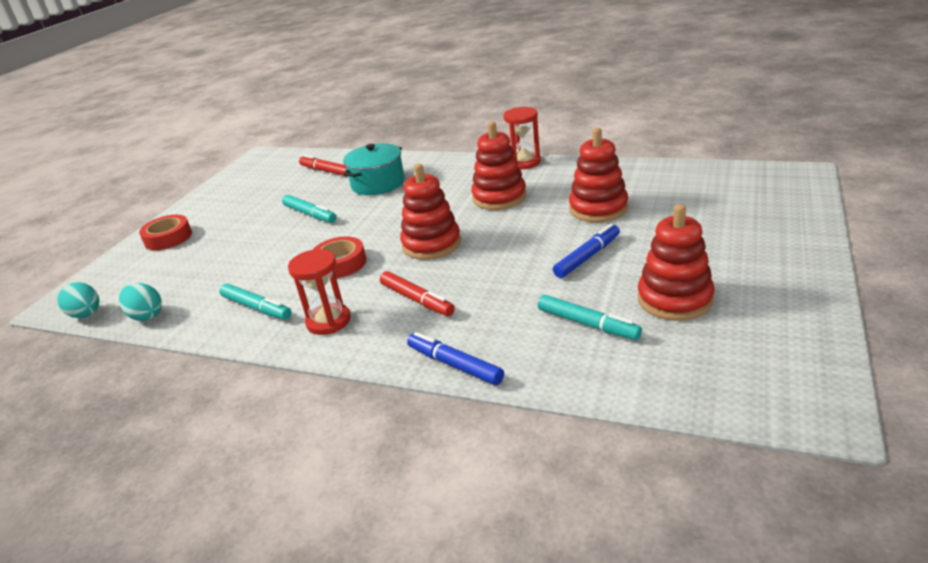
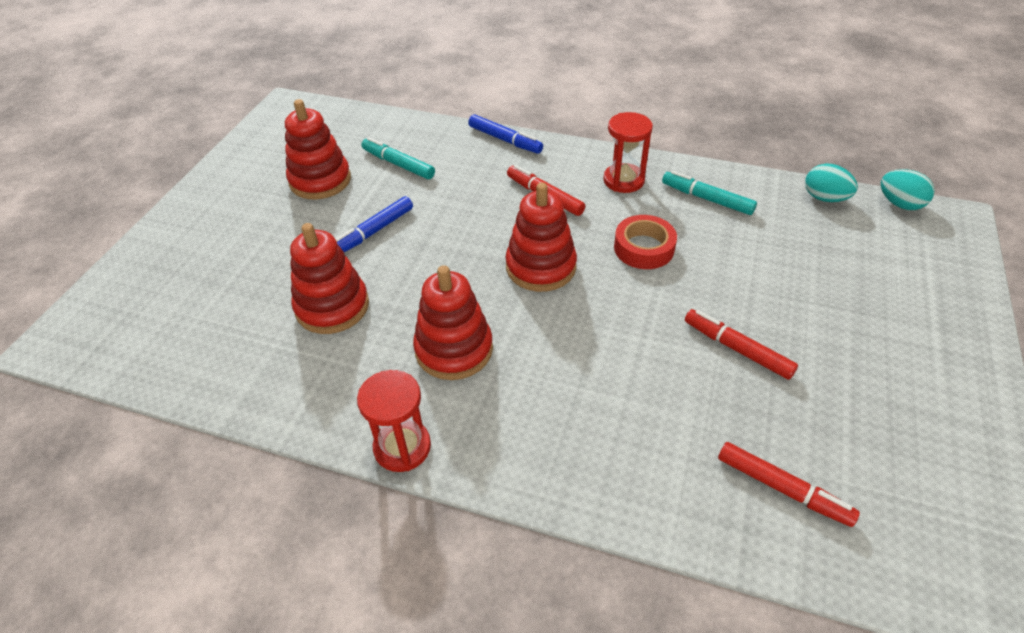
camera: 175 degrees right, 15 degrees up
(168, 238) = (935, 321): red tape -> none
(310, 214) = (737, 349): turquoise marker -> red marker
(378, 183) = (656, 421): turquoise pot -> none

